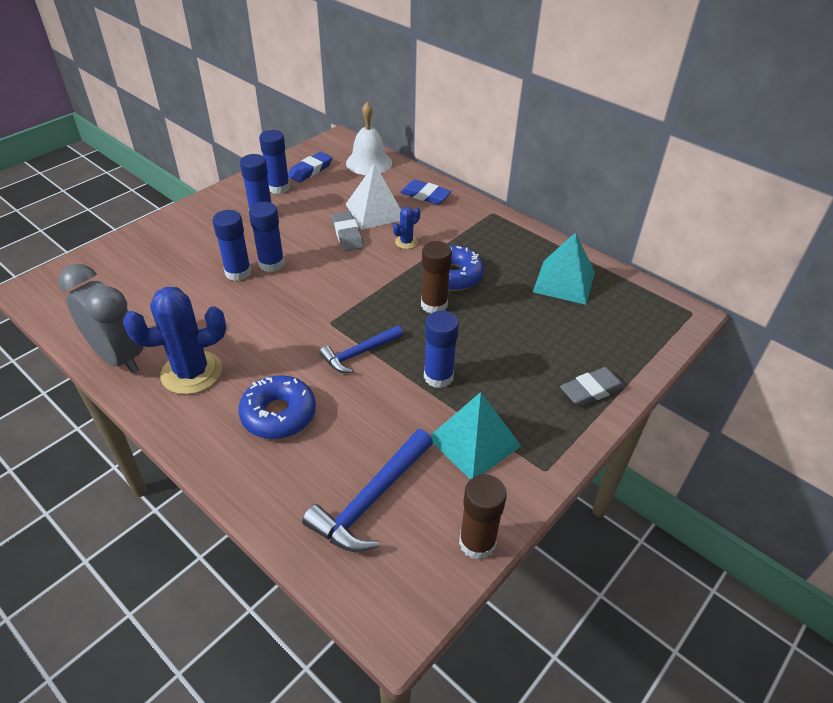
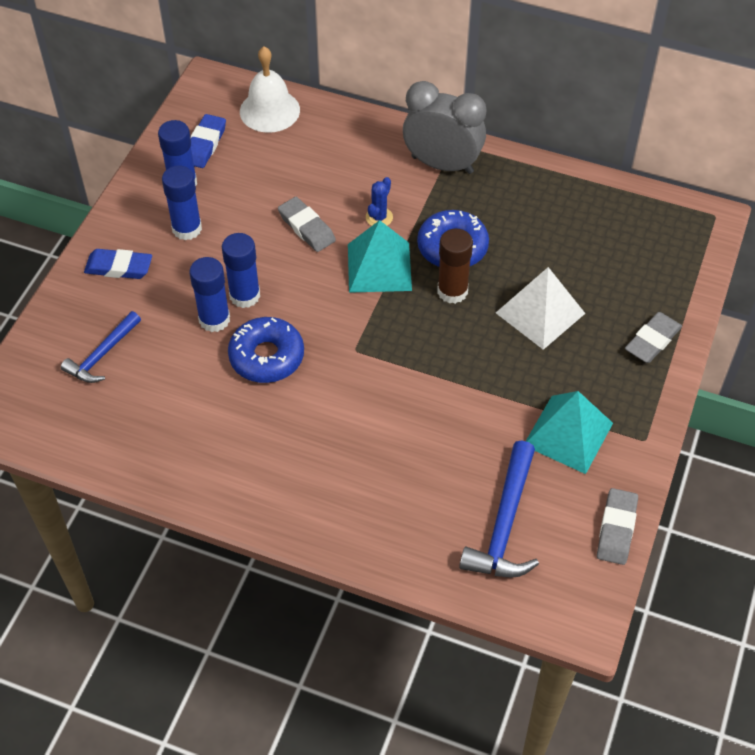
camera: 20 degrees left, 10 degrees up
(119, 357) = (158, 466): grey clock -> grey clock (442, 164)
(191, 372) = (248, 457): blue cactus -> none
(279, 414) = (367, 471): blue donut -> blue donut (266, 357)
(359, 353) = (407, 376): blue hammer -> blue hammer (102, 355)
(375, 211) = (320, 184): white pyramid -> white pyramid (540, 313)
(425, 195) = (365, 142): blue eraser -> blue eraser (119, 267)
(438, 377) = (500, 376): blue glue stick -> none
(477, 542) = (616, 529): brown glue stick -> grey eraser
(564, 282) = (573, 217): turquoise pyramid -> turquoise pyramid (379, 267)

